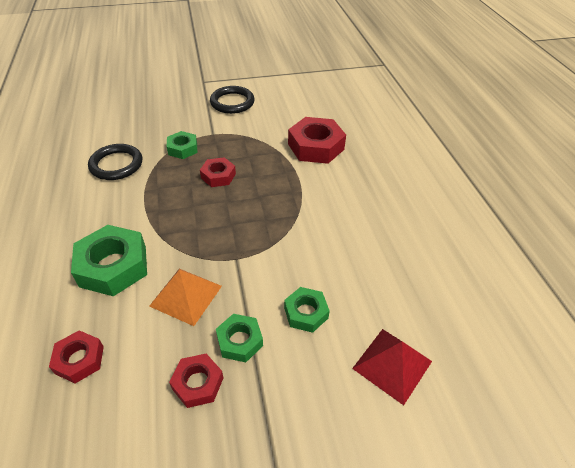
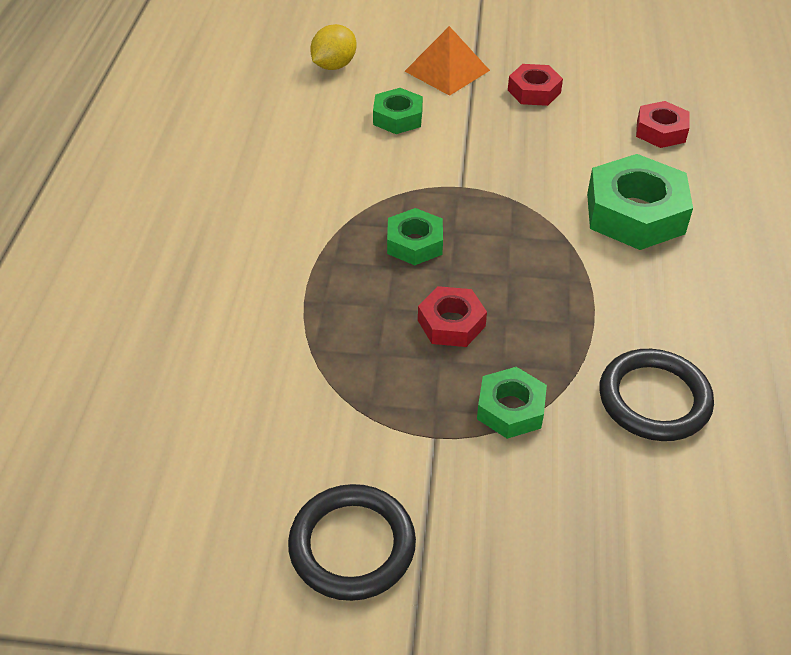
camera: 160 degrees left, 0 degrees up
(186, 295) = (536, 161): orange pyramid -> orange pyramid (447, 70)
(240, 341) = (482, 111): green nut -> green nut (414, 243)
(315, 146) = (231, 345): red nut -> none
(392, 364) = (334, 66): red pyramid -> yellow lemon

